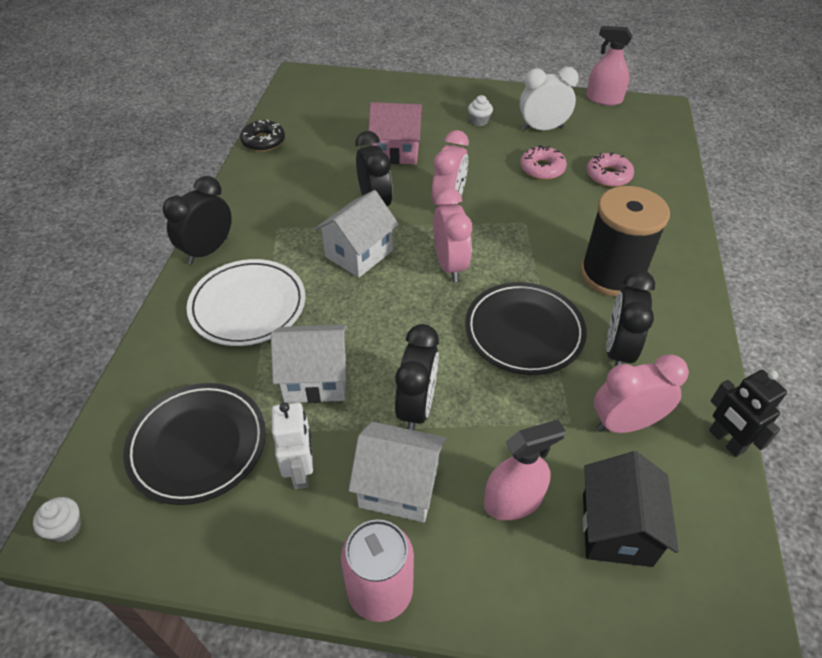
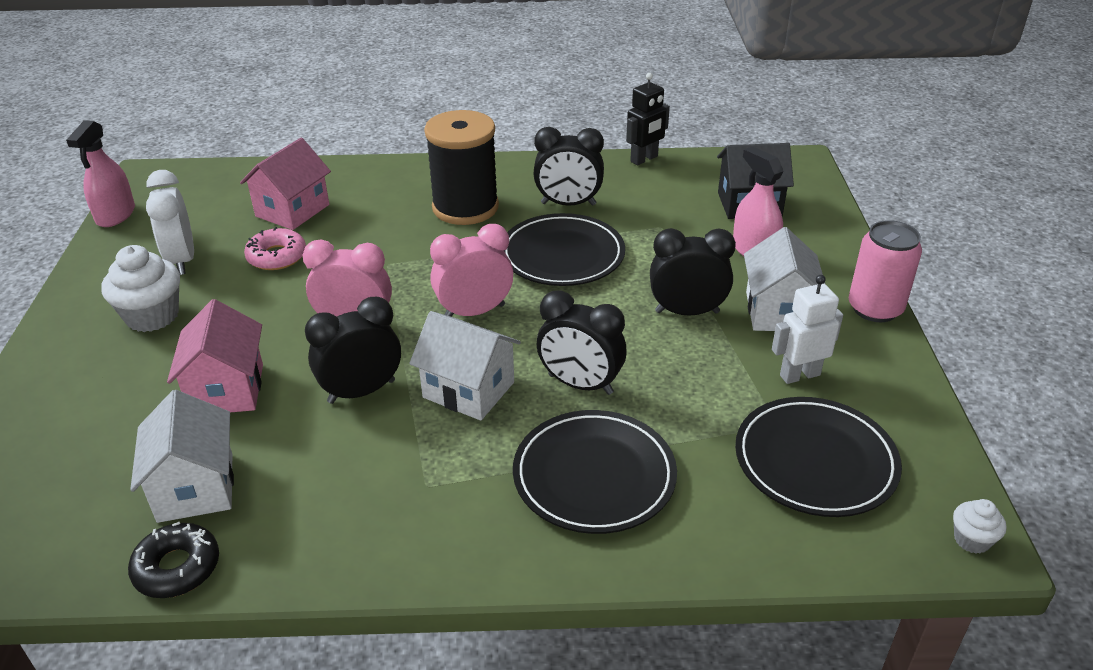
camera: 100 degrees left, 10 degrees down
(208, 250) = (493, 556): black clock -> black clock (580, 384)
(248, 306) = (594, 476): white plate -> black plate
(315, 379) = (685, 388): white house -> white house (195, 487)
(479, 121) = (152, 316): white cupcake -> white cupcake, size x1.93
(608, 175) = (292, 210): pink donut -> pink house
(625, 423) = (649, 201): pink clock -> none

